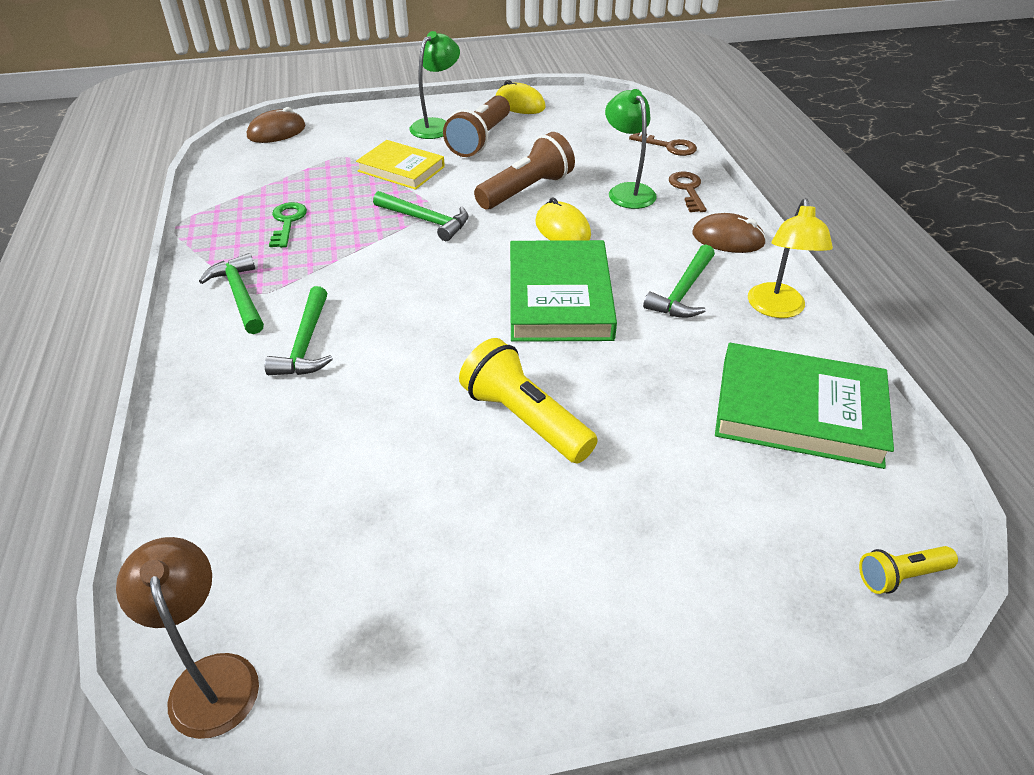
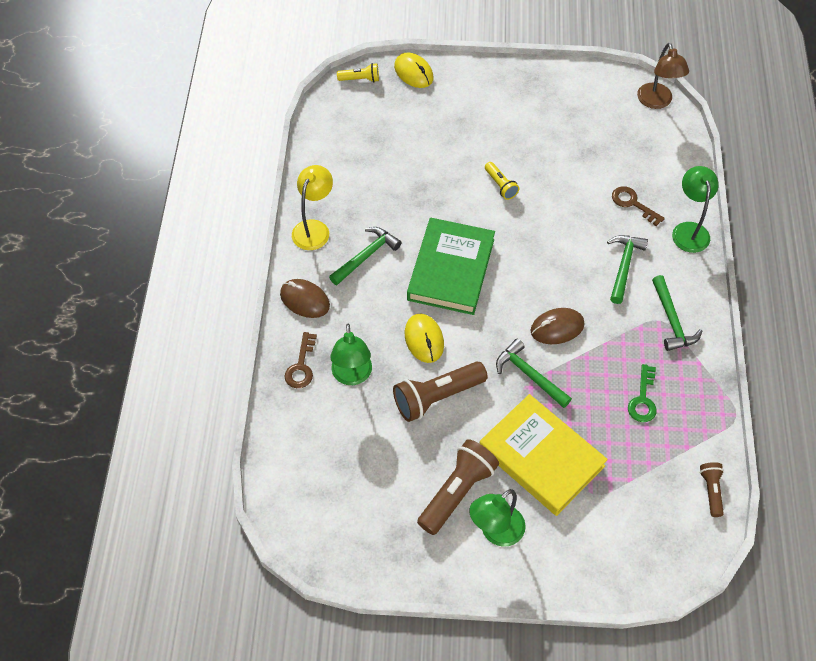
camera: 165 degrees left, 15 degrees up
(189, 411) = (689, 230): none -> green lamp
(220, 173) = (711, 491): none -> brown flashlight
(276, 132) = (663, 560): brown mouse -> brown mouse (557, 328)
(401, 169) = (541, 457): yellow book -> yellow book, size x1.55
(520, 104) = (396, 558): yellow mouse -> yellow mouse (413, 72)
(525, 419) = (500, 185): yellow flashlight -> yellow flashlight, size x0.54
(668, 146) = (282, 436): brown key -> brown key (633, 204)
(799, 411) = (350, 159): green book -> none

